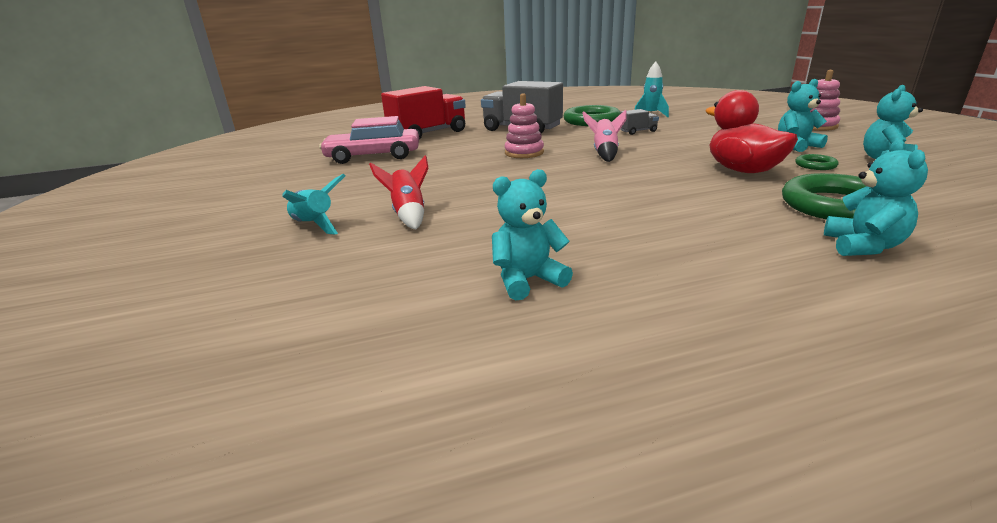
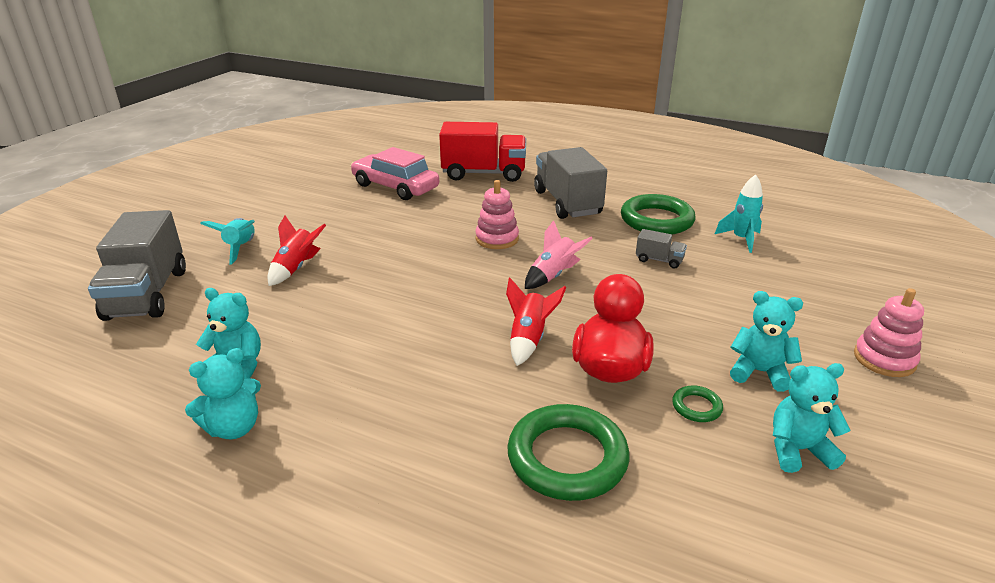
camera: 40 degrees right, 5 degrees up
(282, 289) = (147, 294): none -> grey truck
(672, 178) = (528, 339): none -> red rocket
(863, 246) = (467, 501): turquoise teddy bear -> turquoise teddy bear (234, 427)

